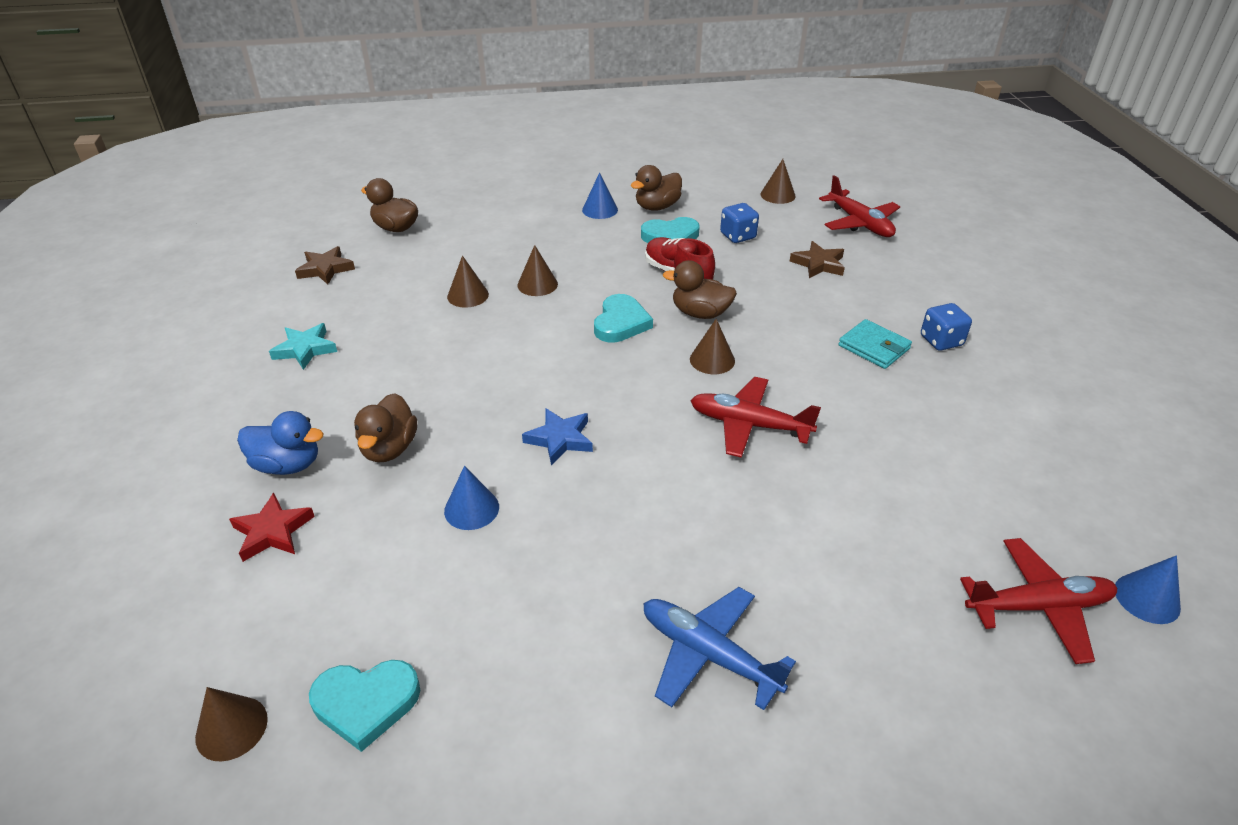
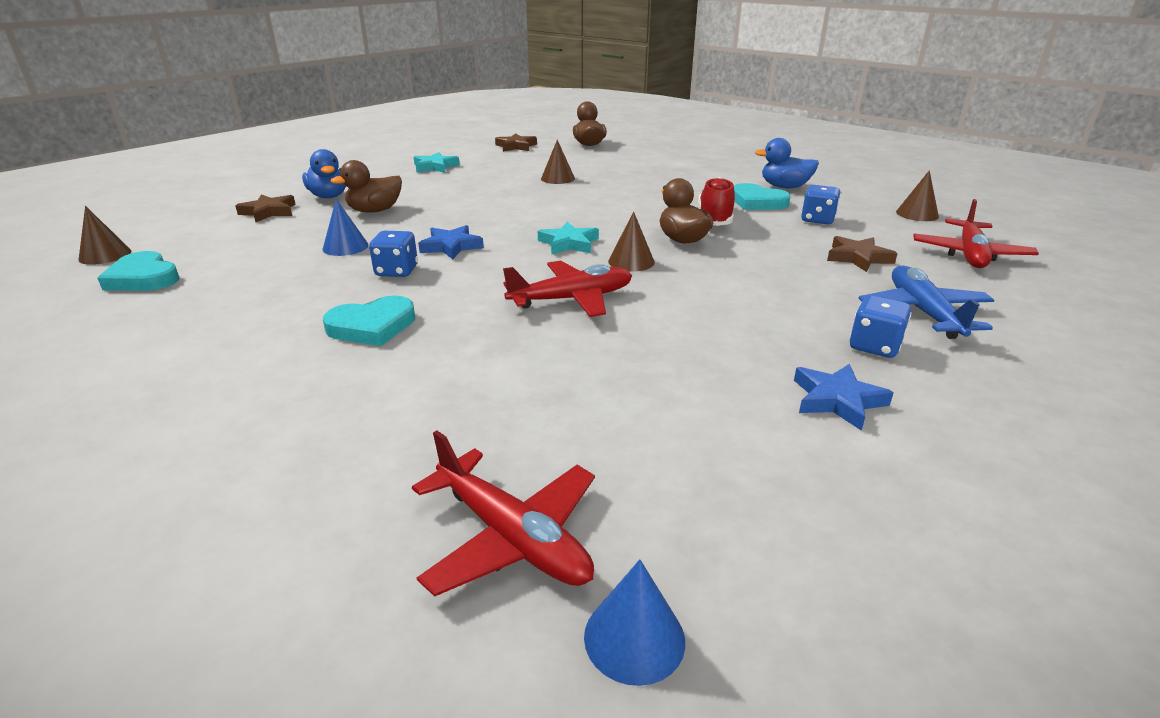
camera: 50 degrees right, 10 degrees down
(272, 531) = (269, 212): red star -> brown star
(537, 284) = (608, 189): brown cone -> none
(579, 498) = (396, 271): none -> blue dice
(600, 210) = (735, 175): blue cone -> none
(621, 323) = (615, 222): turquoise heart -> turquoise heart (372, 326)
(637, 371) = (569, 243): none -> turquoise star
(657, 207) = (784, 187): brown duck -> blue duck
(708, 654) = (271, 368): blue plane -> blue plane (923, 312)
(749, 425) = (572, 299): red plane -> red plane turned 90 degrees clockwise
(874, 347) = (788, 317): turquoise wallet -> none
(989, 395) = (837, 400): none -> blue star

